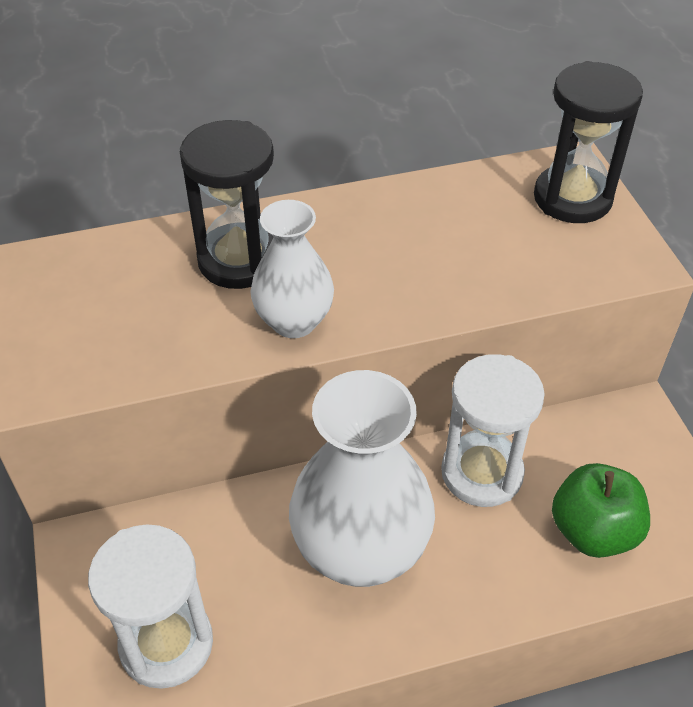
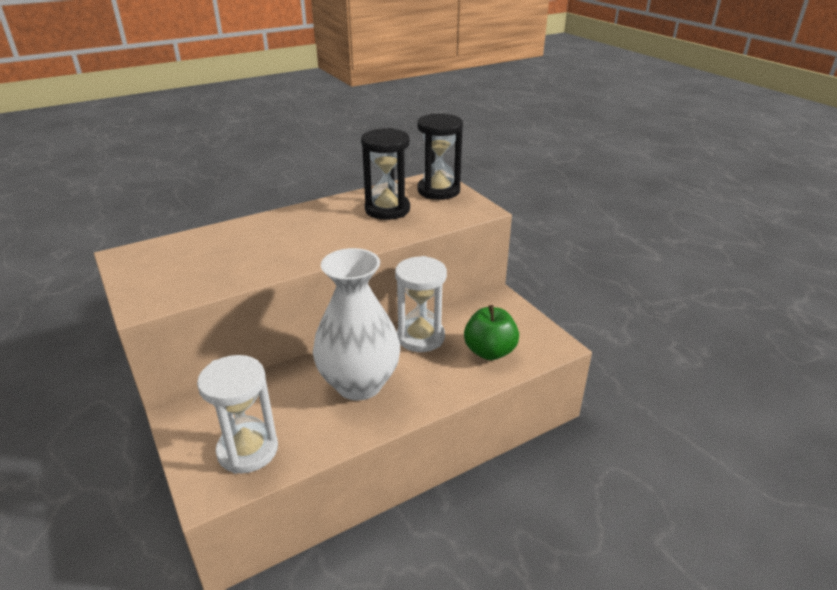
camera: 15 degrees left, 15 degrees down
(239, 260) = (258, 236): black hourglass -> black hourglass (387, 209)
(294, 321) = (297, 256): white vase -> none

